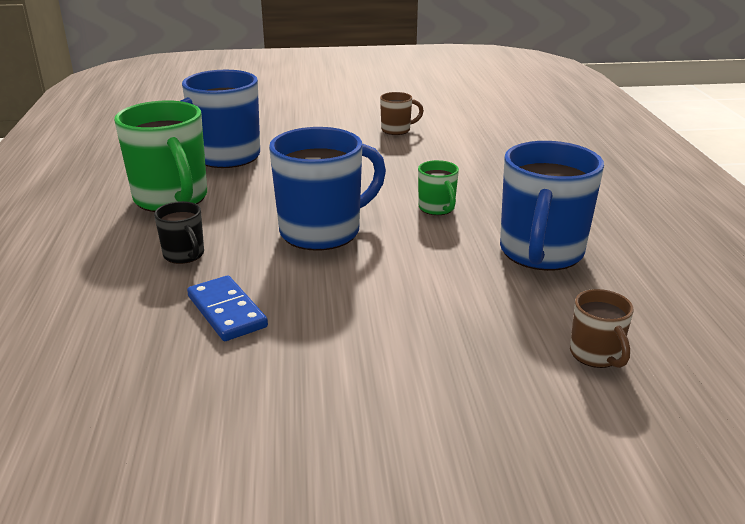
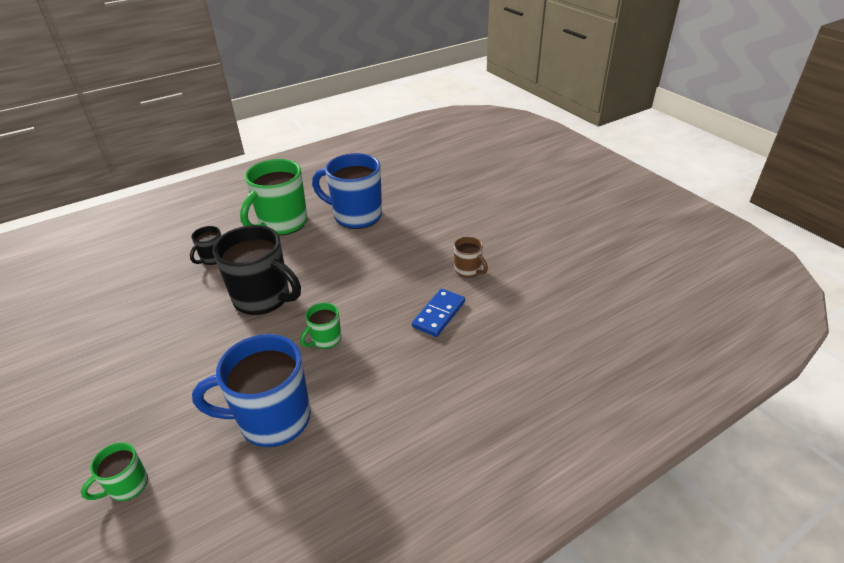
camera: 65 degrees right, 10 degrees up
(227, 311) = (153, 299): blue domino -> blue domino (439, 314)
(323, 232) = (263, 298): blue mug -> black mug
(596, 355) = (127, 486): brown mug -> green mug

